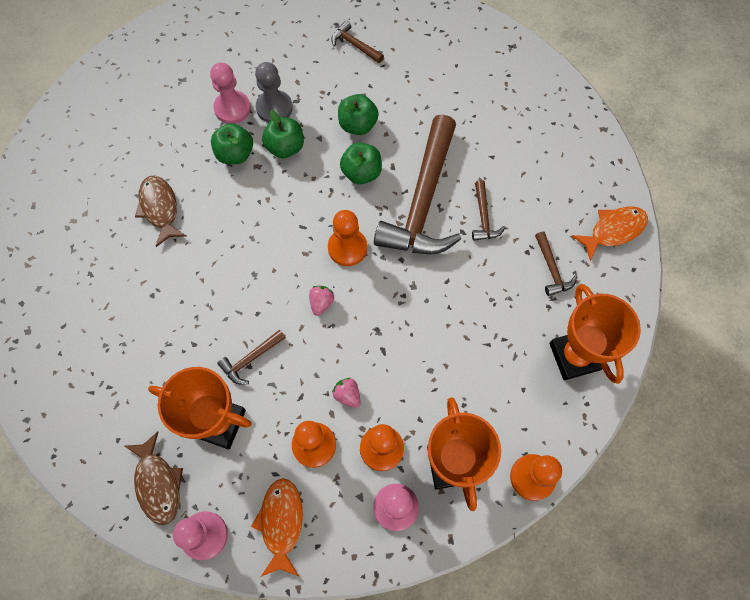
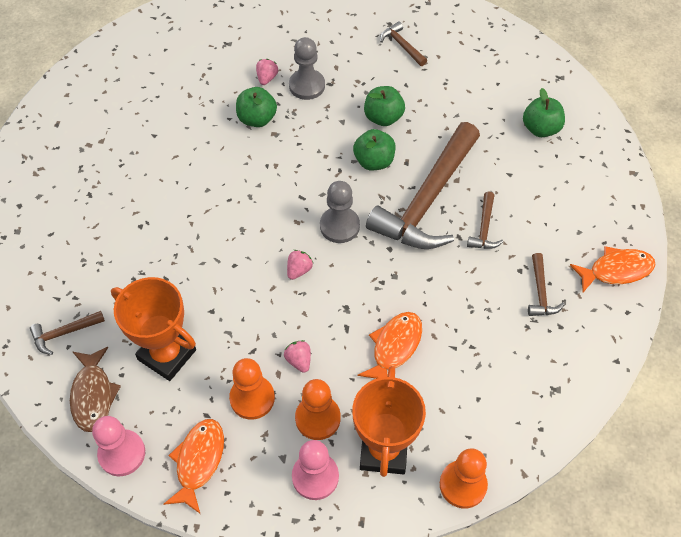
camera: 15 degrees right, 10 degrees down
(160, 209) = (171, 151): brown fish -> none
(232, 108) = (267, 78): pink pawn -> pink strawberry
(251, 359) = (215, 305): brown hammer -> brown hammer (64, 333)
(285, 147) = (306, 123): green apple -> green apple (540, 129)
(347, 248) = (339, 226): orange pawn -> grey pawn
(433, 358) = (394, 347): none -> orange fish
(574, 356) = (541, 380): orange trophy -> none

